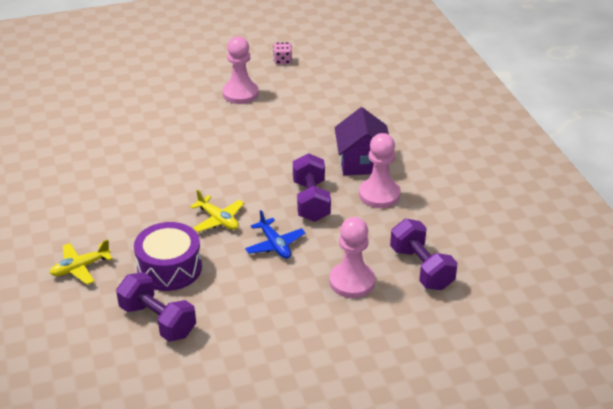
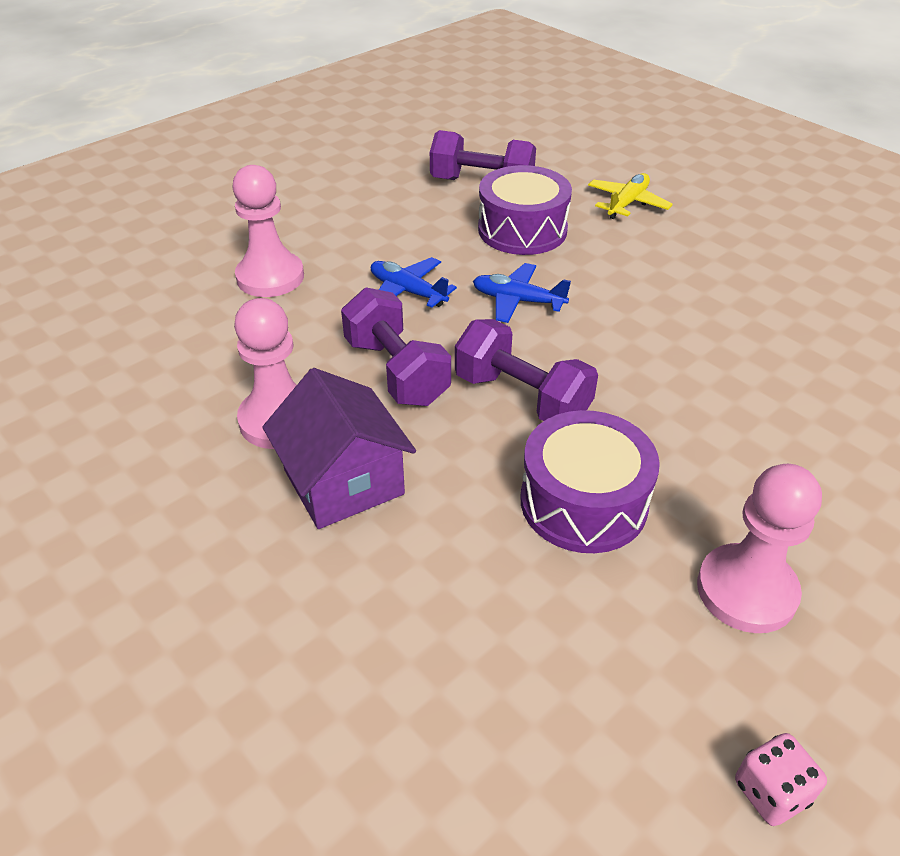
camera: 155 degrees right, 5 degrees up
(218, 220) = (518, 301): yellow plane -> blue plane
(271, 130) = (583, 502): none -> purple drum
(421, 268) = (171, 320): purple dumbbell -> purple dumbbell (522, 397)

